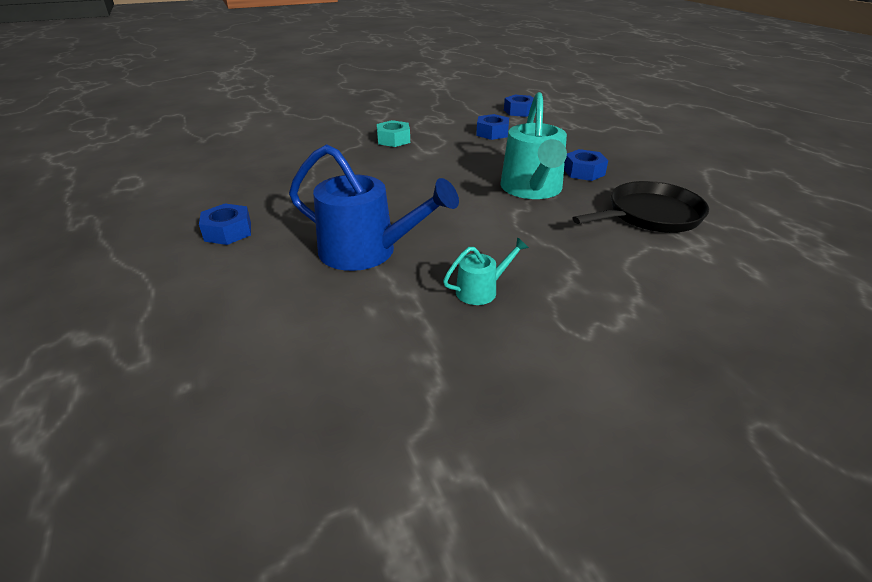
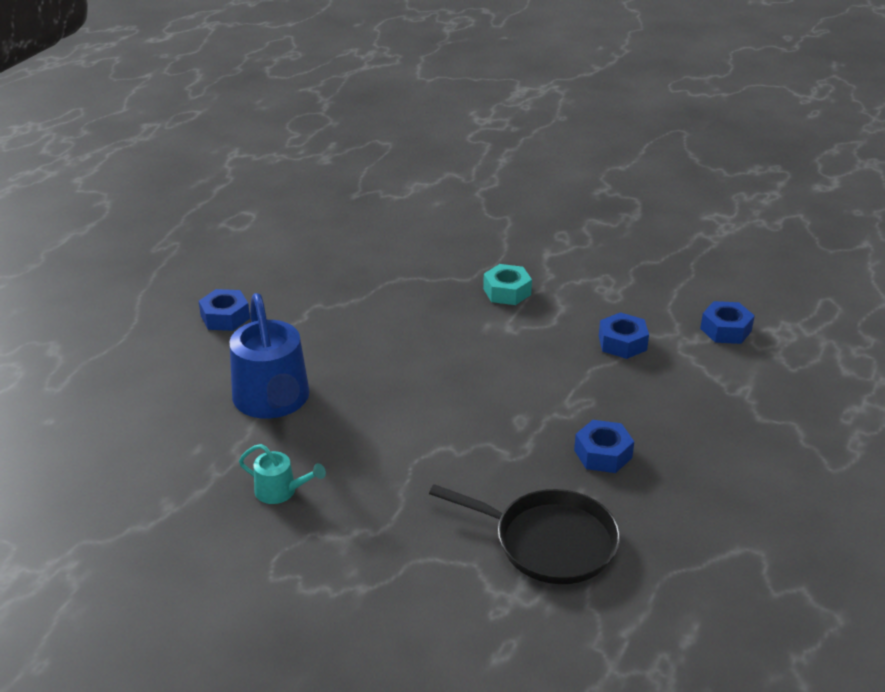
camera: 50 degrees right, 0 degrees up
(532, 189) = (508, 436): turquoise watering can -> none

